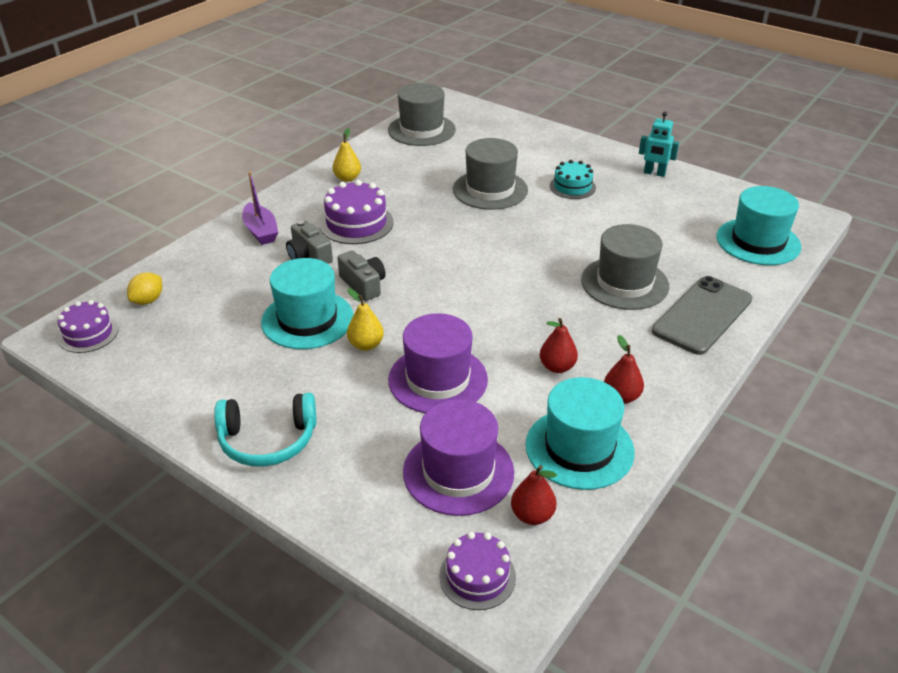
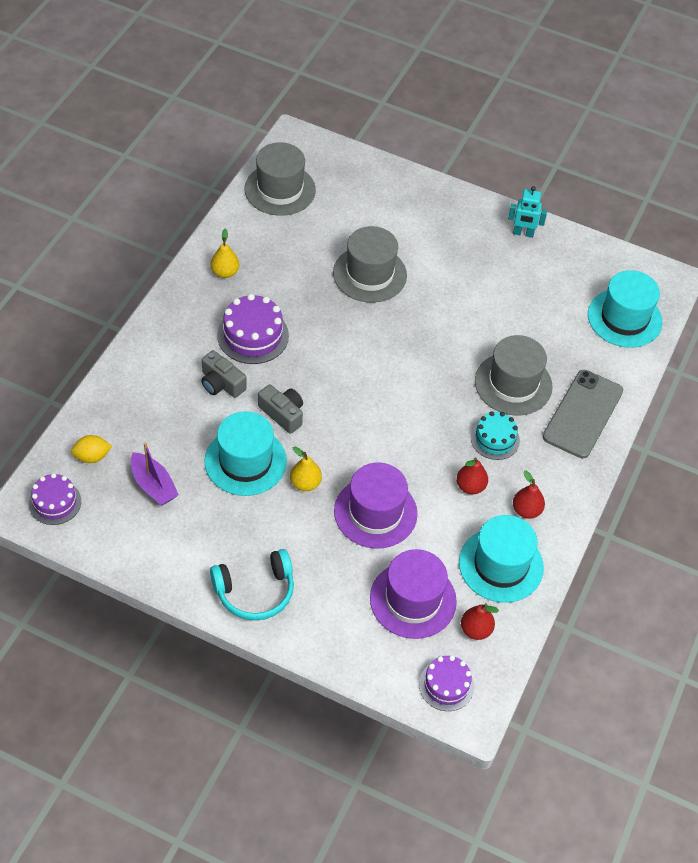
camera: 15 degrees left, 15 degrees up
(148, 300) = (92, 457): yellow lemon -> yellow lemon turned 60 degrees clockwise
(261, 231) = (164, 356): purple boat -> purple boat (153, 485)
(572, 187) = (448, 261): turquoise cake -> turquoise cake (495, 439)

